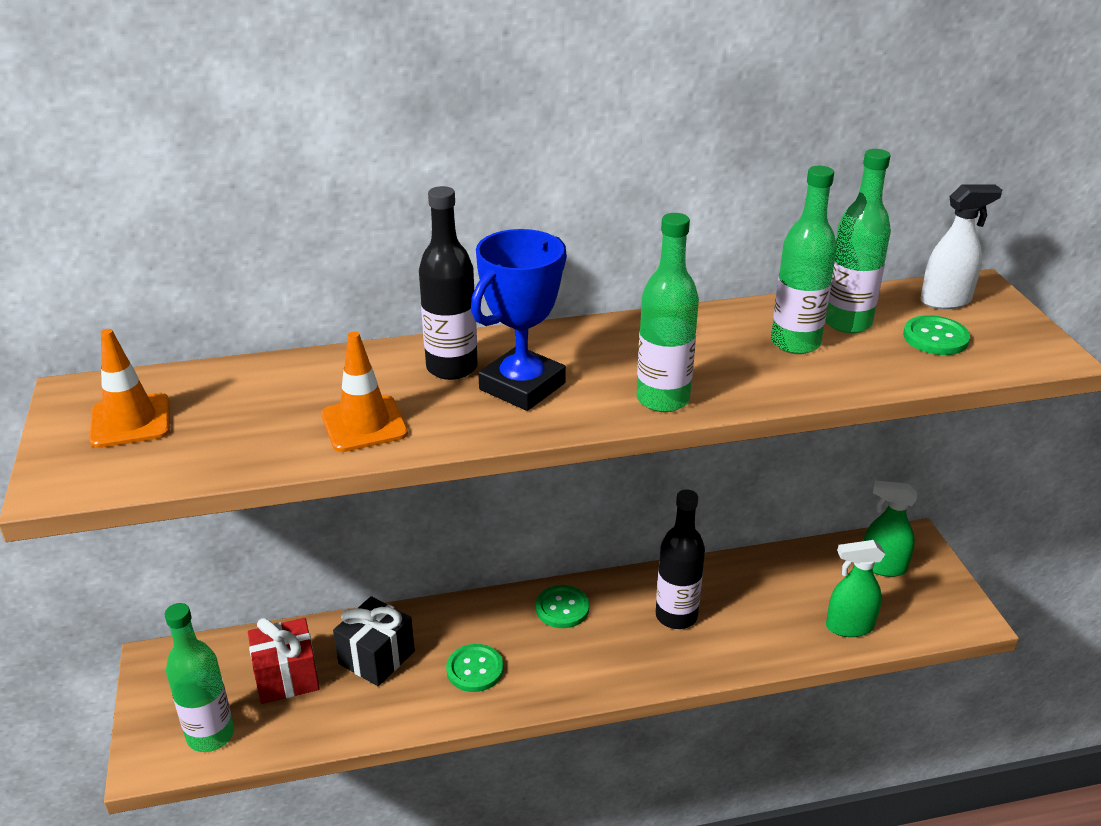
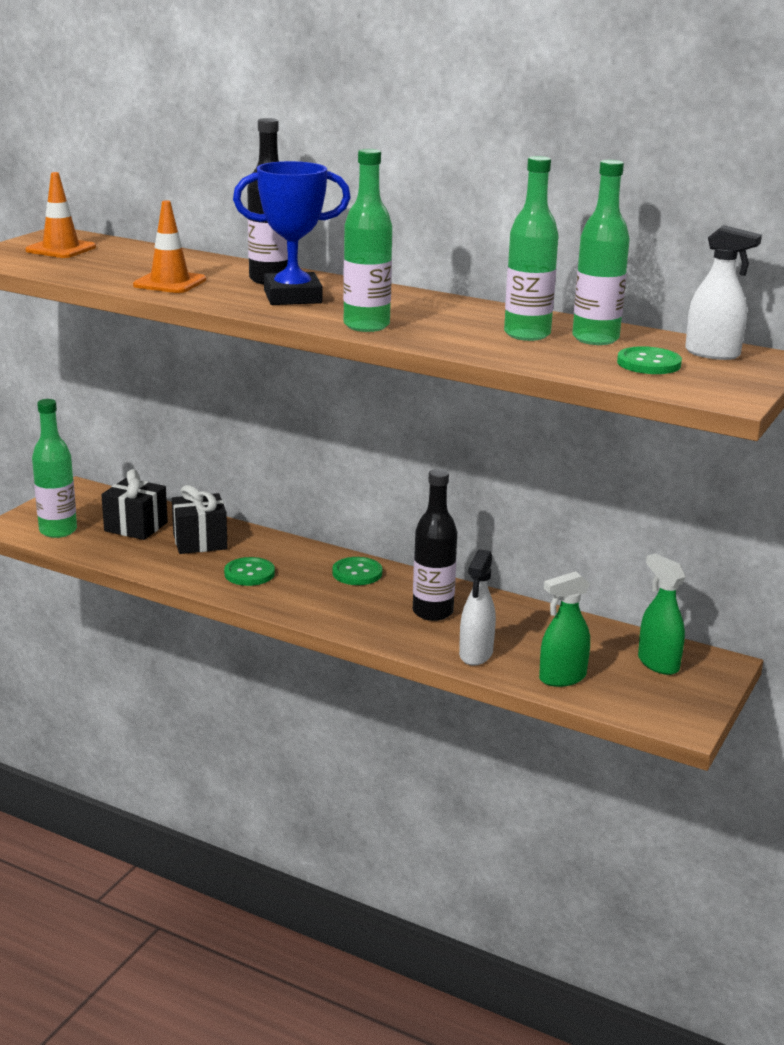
camera: 40 degrees right, 10 degrees down
(287, 677) = (136, 527): red gift -> black gift
(765, 643) = (476, 654): none -> white spray bottle
(849, 627) = (562, 678): green spray bottle -> green spray bottle turned 60 degrees counterclockwise

